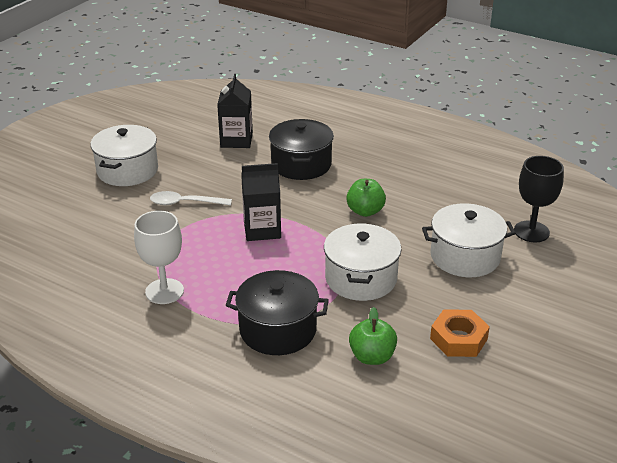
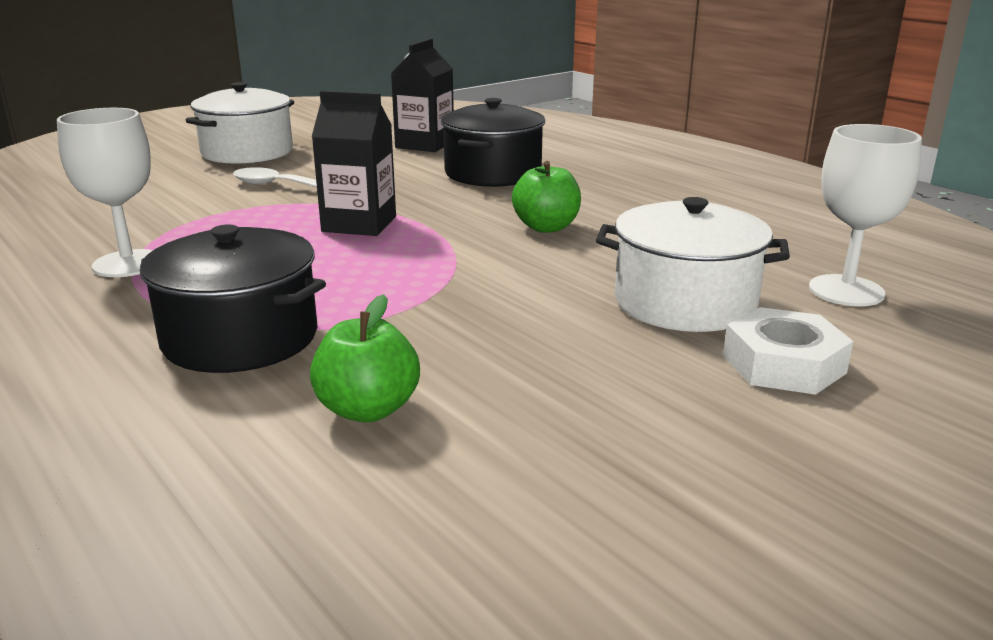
camera: 20 degrees right, 10 degrees down
(361, 278) = (460, 299): white pot -> none
(458, 339) = (577, 417): orange nut -> none
(524, 287) = (783, 364): none -> white nut
(531, 231) = (846, 291): black goblet -> white goblet

